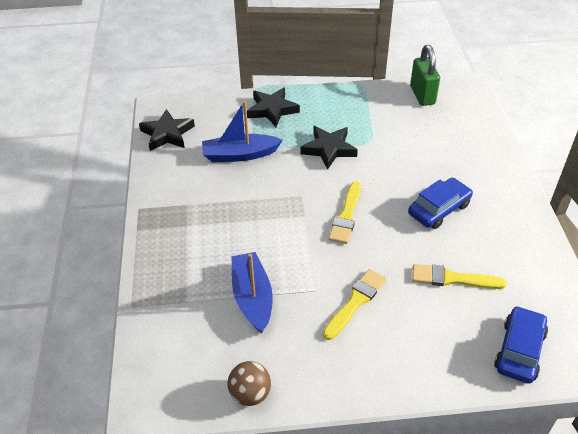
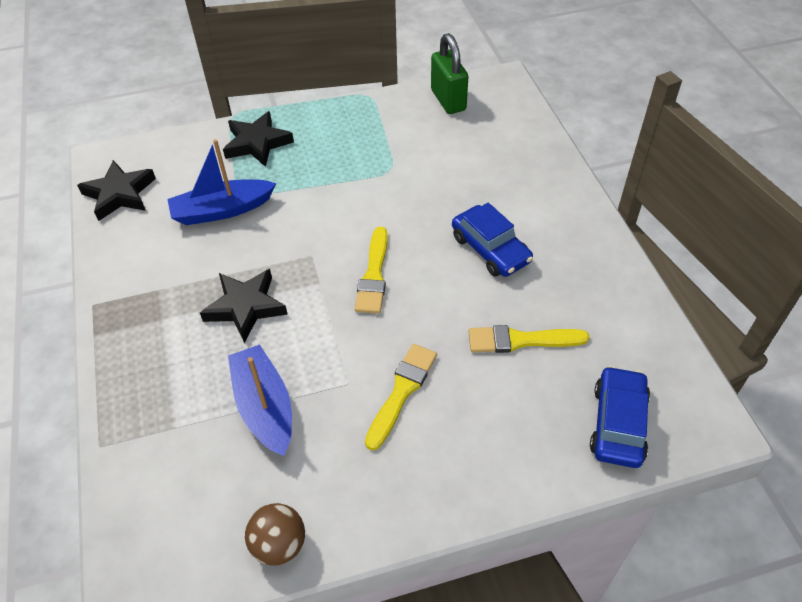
camera: 10 degrees left, 5 degrees up
(329, 149) = (339, 187): black star -> black star (246, 307)
(439, 209) = (490, 249): blue car -> blue car turned 105 degrees clockwise

